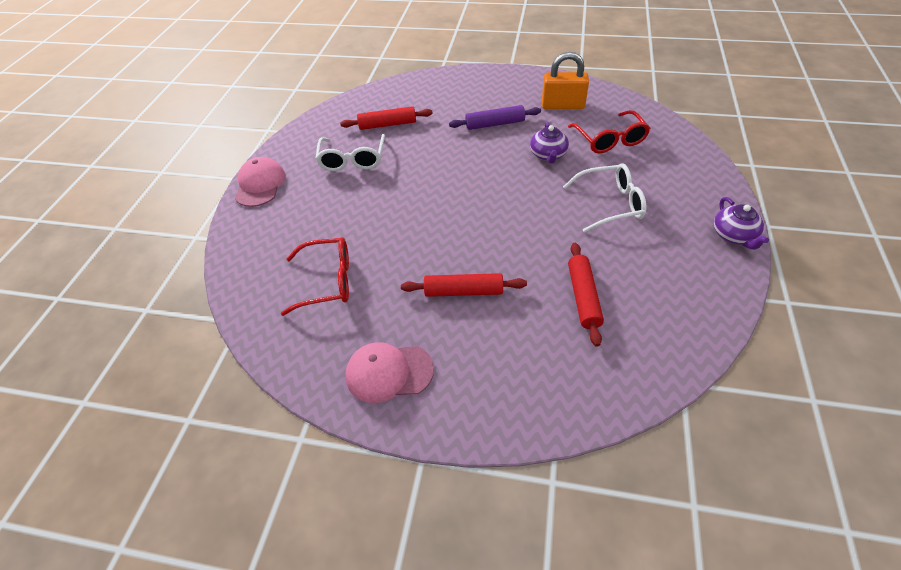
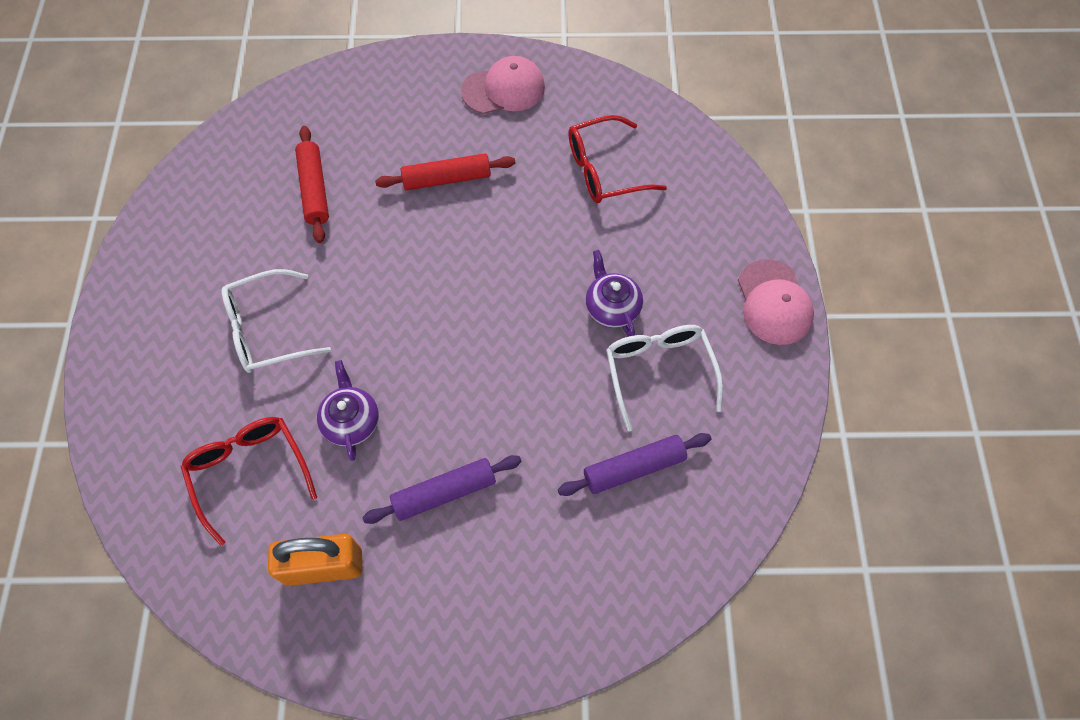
camera: 165 degrees right, 15 degrees up
(387, 124) = (634, 468): red rolling pin -> purple rolling pin
(733, 236) = (120, 296): purple teapot -> purple teapot (612, 307)

